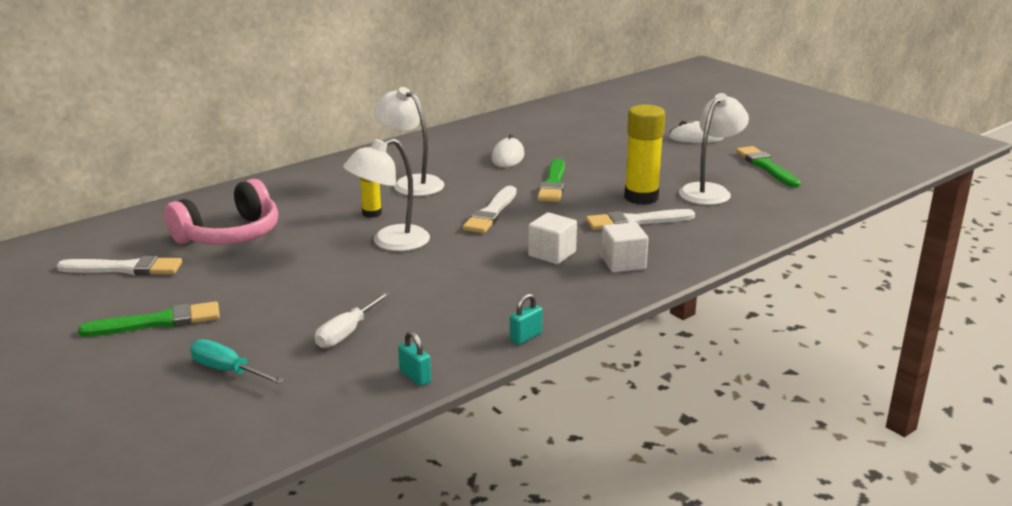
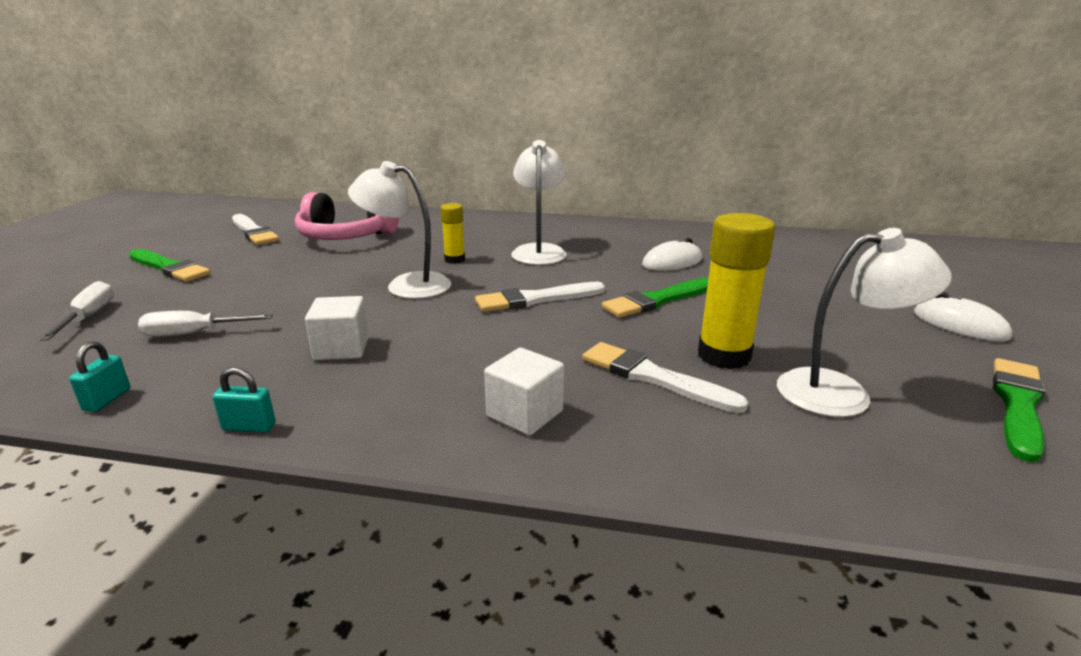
camera: 50 degrees right, 0 degrees up
(228, 371) = (88, 317): turquoise screwdriver -> white screwdriver
(552, 254) = (486, 362): white cube -> white cube (341, 348)

